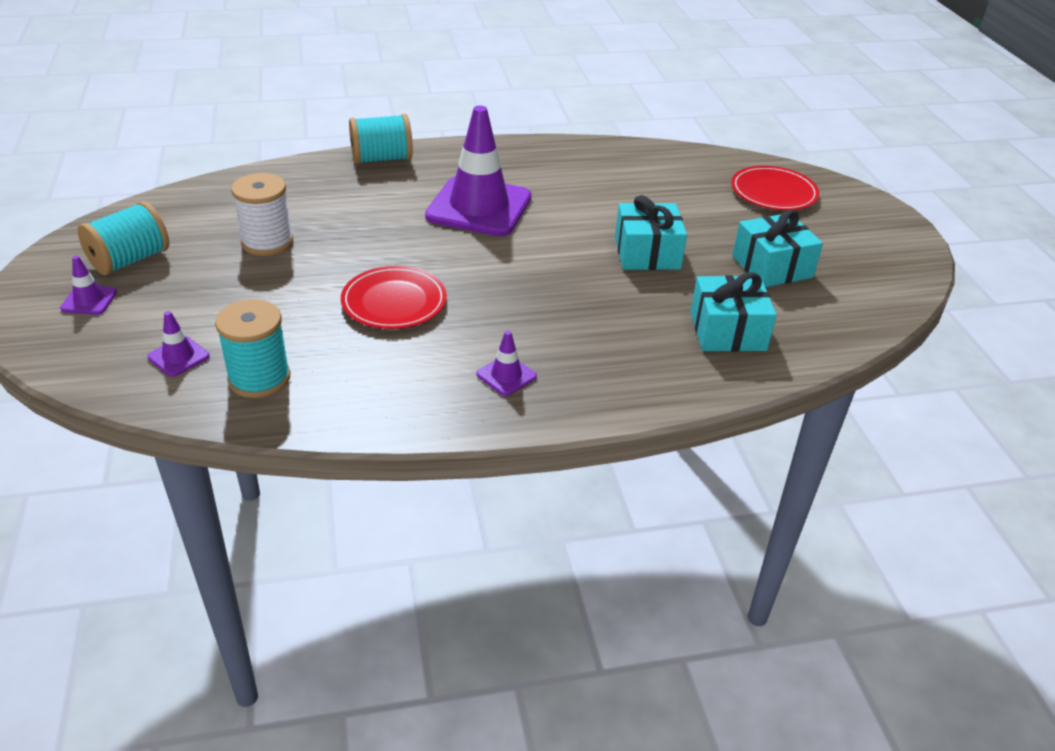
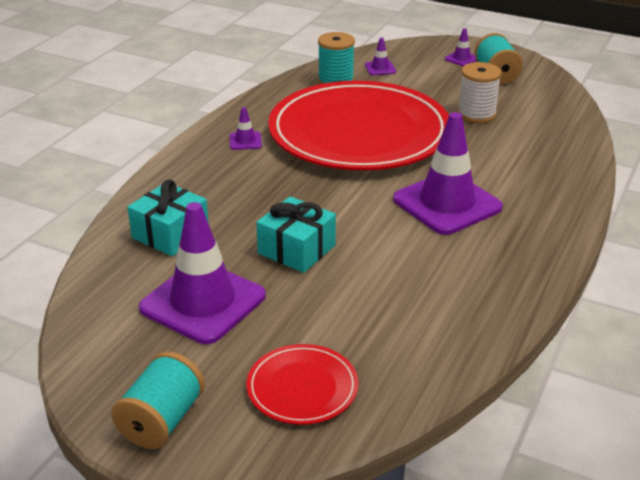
camera: 130 degrees right, 5 degrees down
(381, 159) = (572, 189): turquoise spool -> turquoise spool (162, 420)
(394, 302) = (359, 133): red plate -> red plate, size x2.38
(772, 267) = (203, 302): turquoise gift -> purple traffic cone

